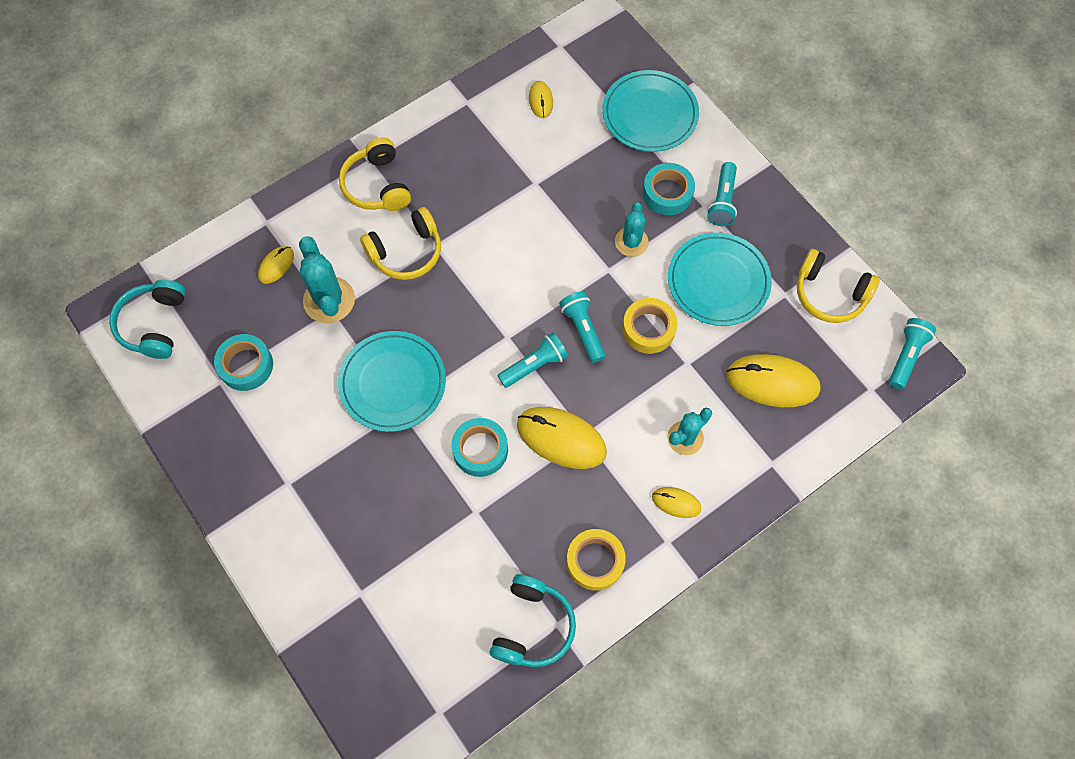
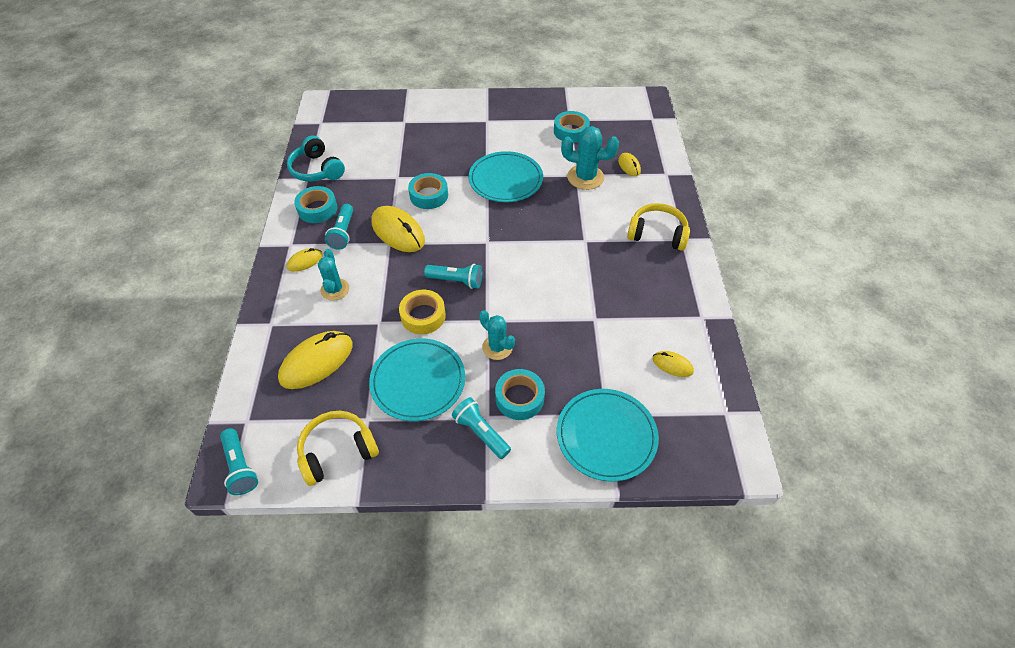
camera: 125 degrees right, 15 degrees down
(154, 324) = (627, 110): turquoise headphones -> none
(406, 252) = (591, 224): yellow headphones -> none
(534, 365) = (456, 244): turquoise flashlight -> turquoise flashlight (343, 233)
(561, 439) = (398, 232): yellow mouse -> yellow mouse turned 75 degrees clockwise
(595, 561) = (317, 209): yellow tape -> turquoise tape

